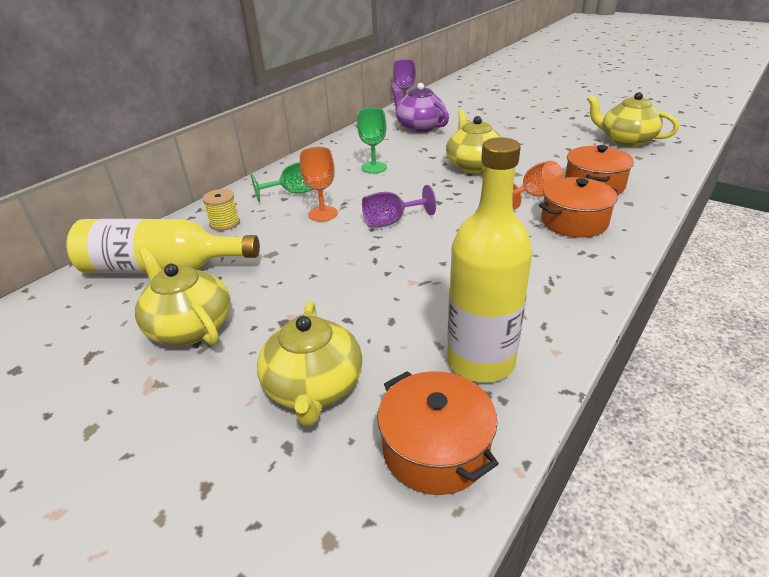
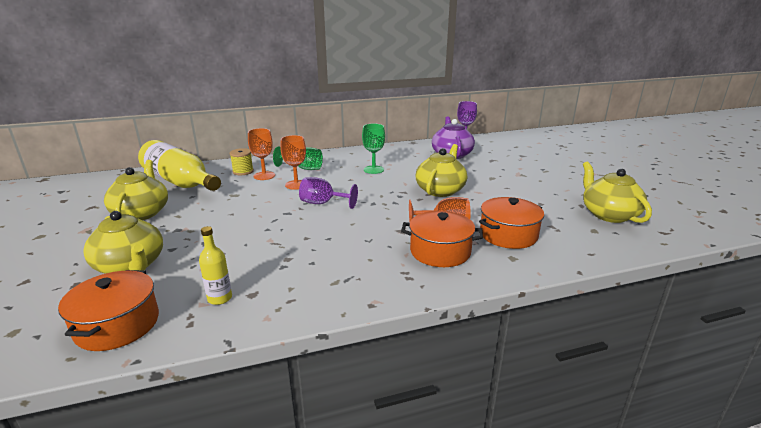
camera: 35 degrees right, 10 degrees down
(263, 218) = (264, 176): none -> orange goblet
(314, 388) = (131, 266): yellow teapot -> yellow teapot turned 75 degrees counterclockwise
(480, 361) = (220, 298): yellow bottle -> yellow bottle, size x0.45

